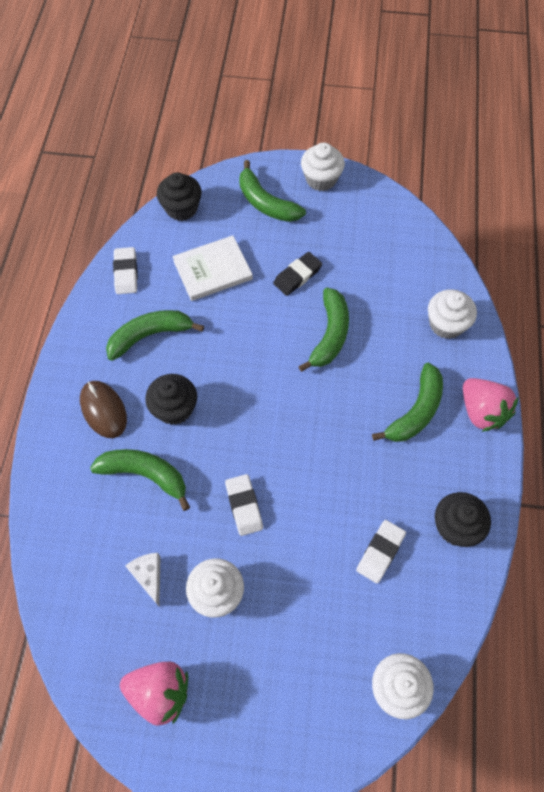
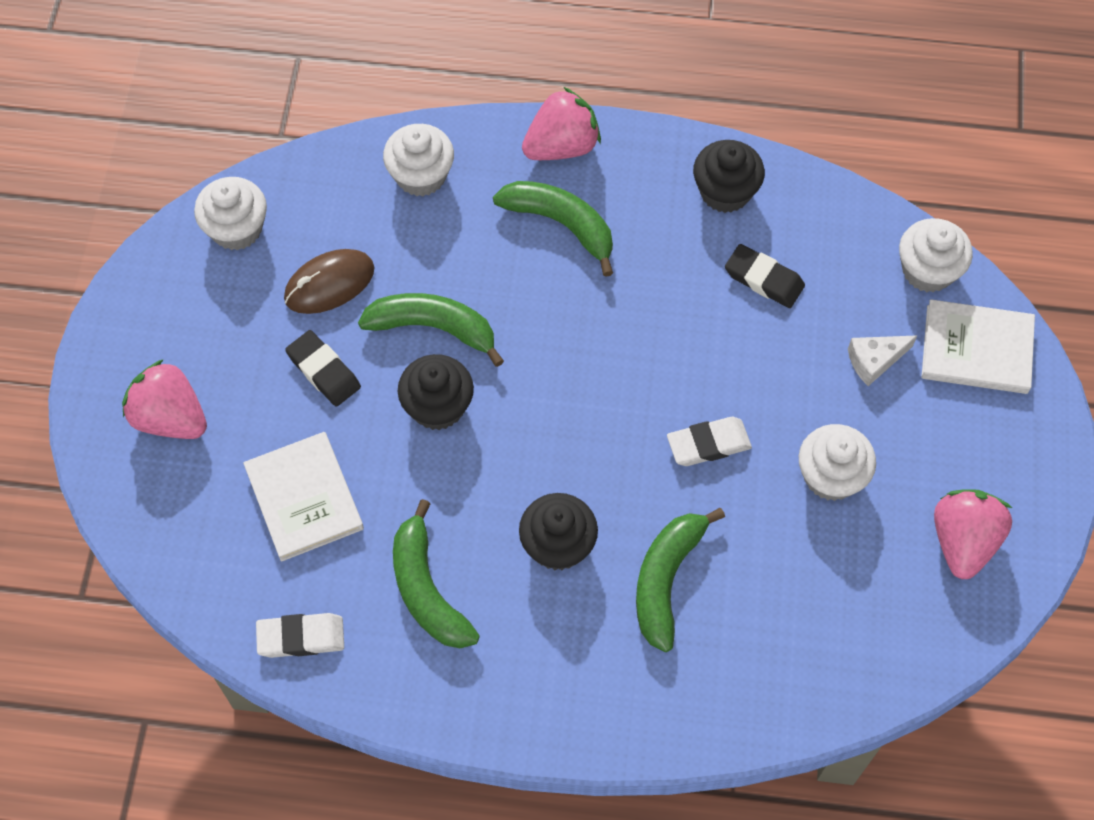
camera: 90 degrees left, 0 degrees up
(103, 410) = (561, 650): brown mouse -> brown mouse (329, 284)
(148, 576) = (815, 565): white cheese -> white cheese (874, 361)
(181, 208) = (169, 554): black cupcake -> black cupcake (438, 406)
(266, 203) = (170, 418): green banana -> pink strawberry
(321, 179) = (128, 332): white cupcake -> white cupcake (236, 229)
(325, 723) = (976, 349): none -> white book
(380, 552) = (764, 279): white eraser -> black eraser

